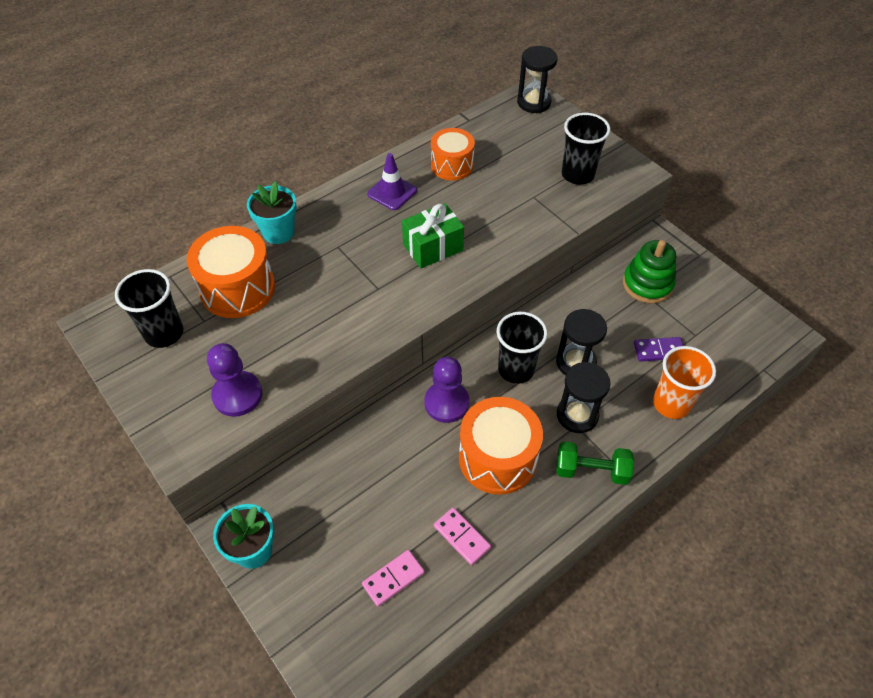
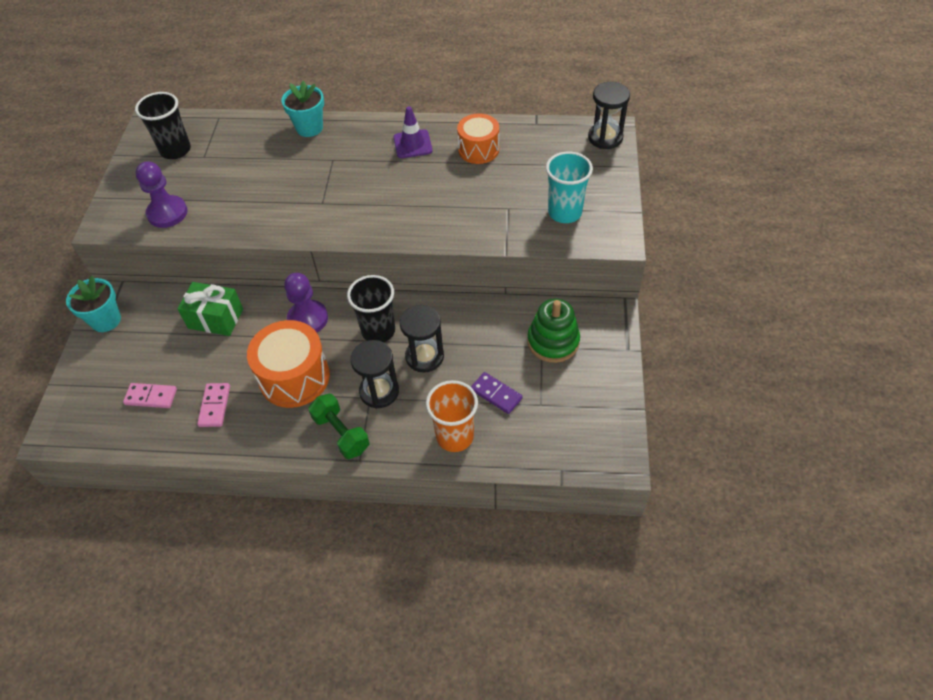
camera: 45 degrees right, 0 degrees up
(237, 288) = (244, 149): orange drum -> none
(433, 247) = (390, 199): green gift -> green gift (215, 318)
(577, 175) = (564, 212): black cup -> turquoise cup

